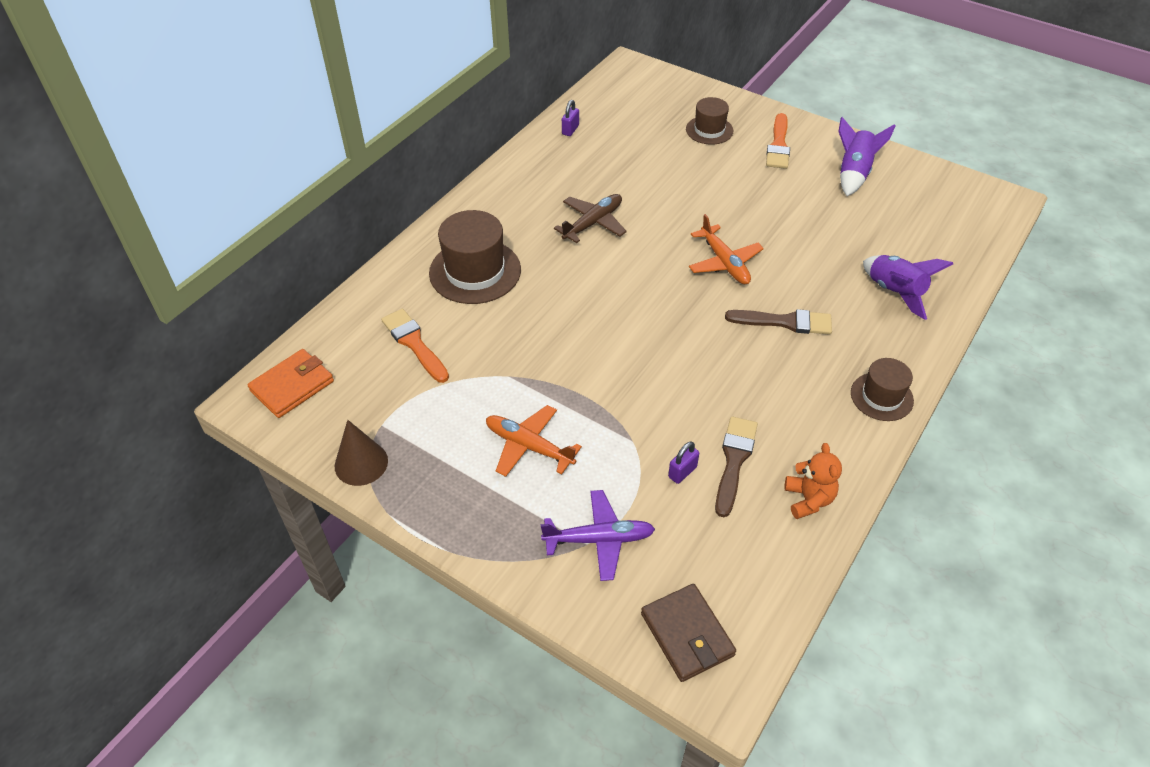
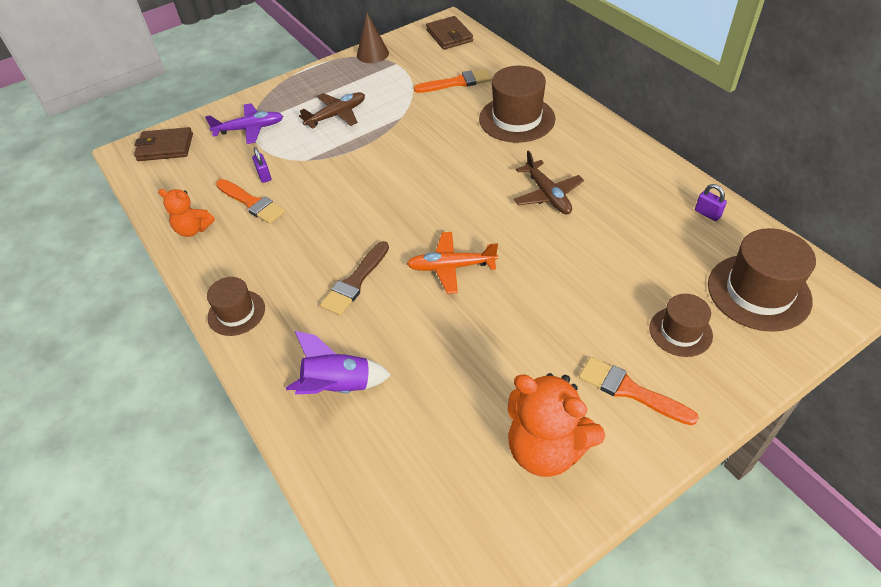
camera: 115 degrees right, 0 degrees up
(292, 386) = (449, 36): orange wallet -> brown wallet
(529, 446) = (336, 115): orange plane -> brown plane
(599, 539) = (249, 129): purple plane -> purple plane turned 120 degrees counterclockwise
(646, 100) = (758, 292): none -> brown hat
(734, 461) = (252, 203): brown brush -> orange brush
(853, 173) = (546, 449): purple rocket -> orange teddy bear

